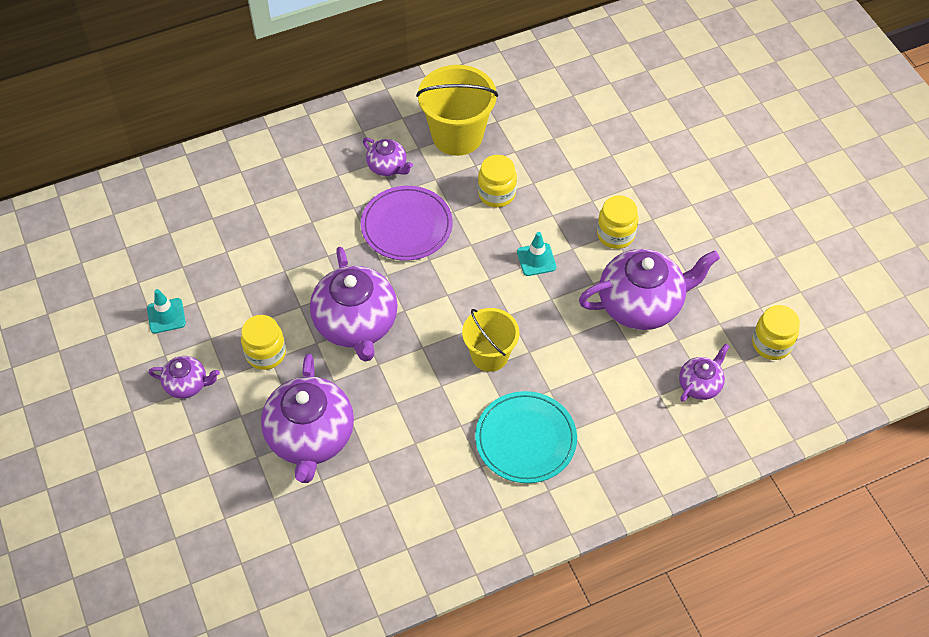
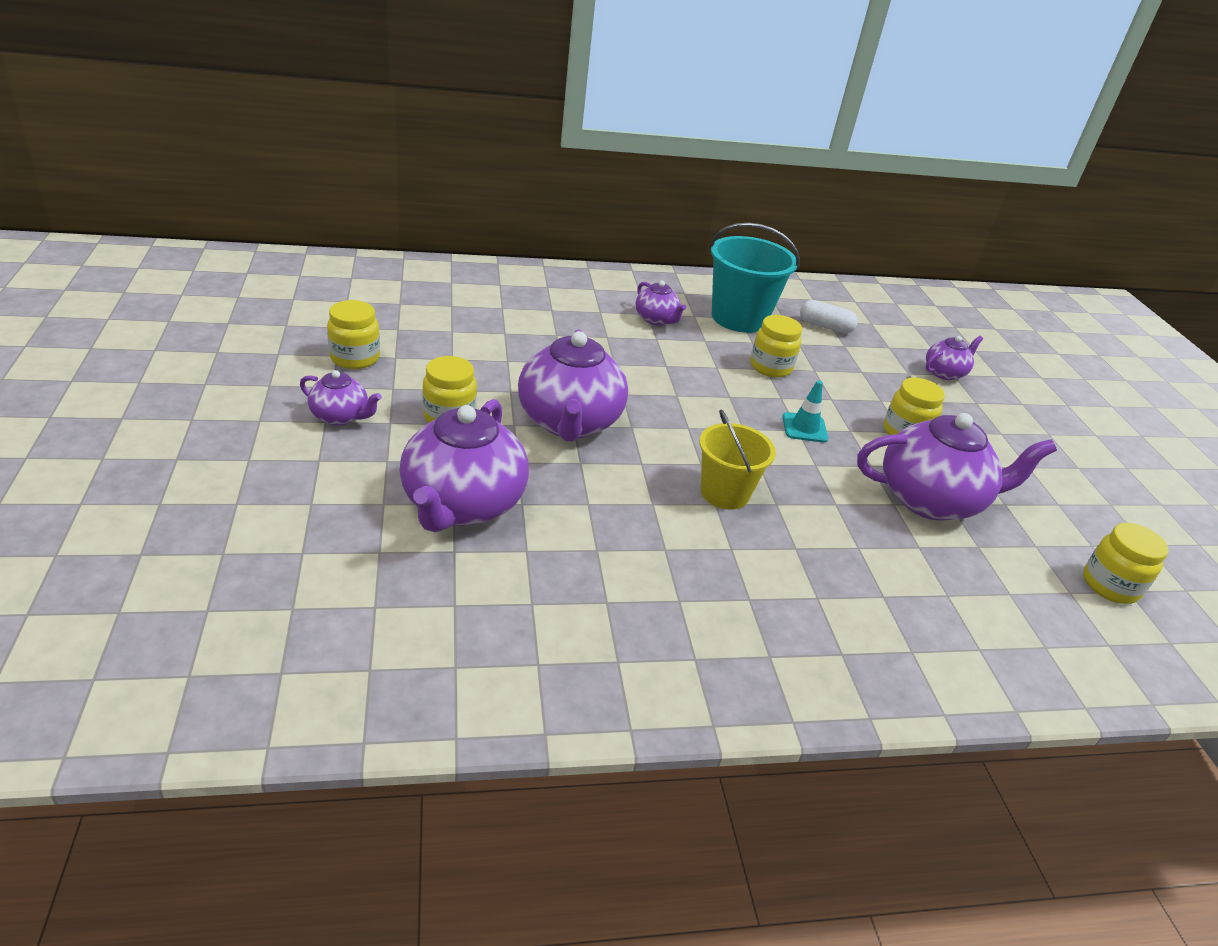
camera: 10 degrees right, 20 degrees down
(166, 316) = (355, 358): turquoise traffic cone -> yellow jar
(406, 226) = (660, 364): purple plate -> none
(457, 135) = (739, 318): yellow bucket -> turquoise bucket
(525, 439) = (750, 589): turquoise plate -> none
(533, 117) = (825, 327): none -> white capsule
(700, 384) = (1007, 600): purple teapot -> purple teapot (944, 373)

